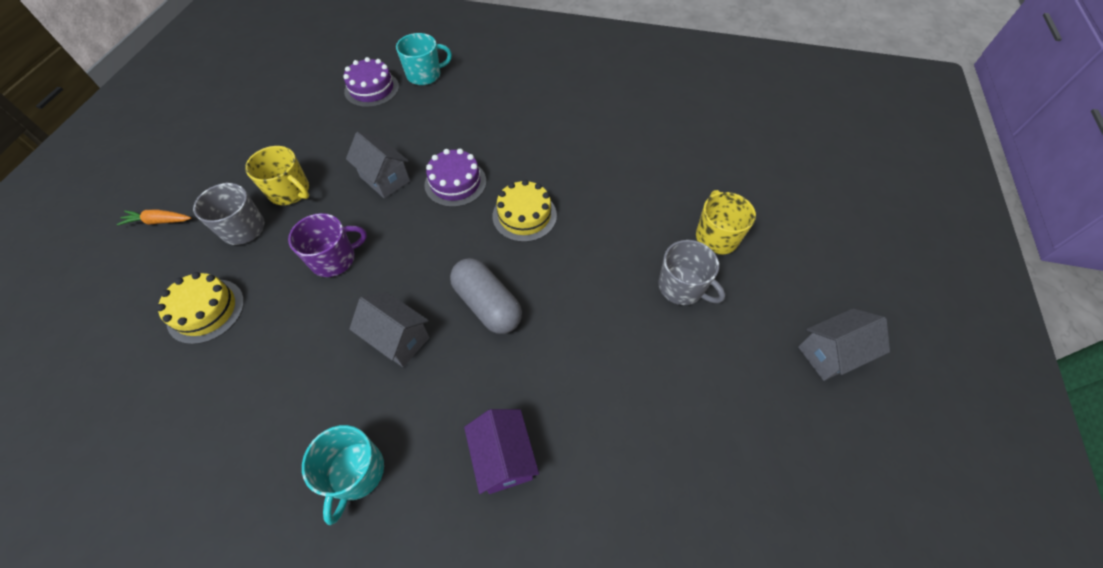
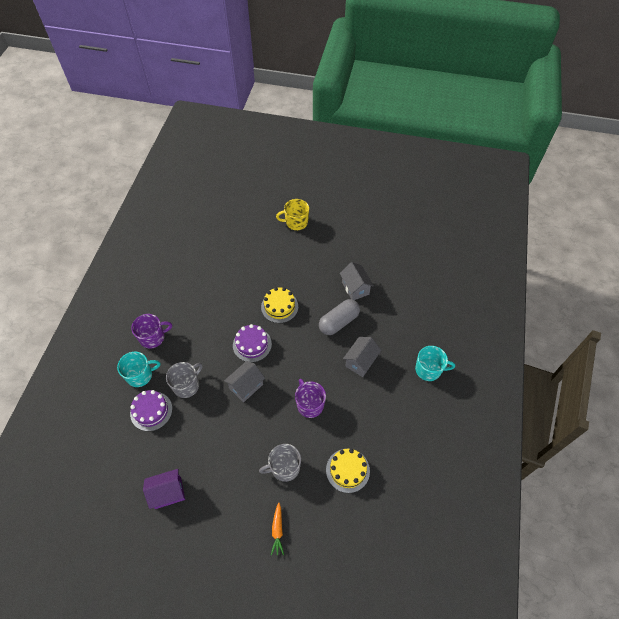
camera: 90 degrees left, 0 degrees up
(290, 191) = (254, 445): yellow mug -> none
(425, 75) = (140, 375): turquoise mug -> turquoise mug turned 90 degrees clockwise
(480, 80) = (153, 337): none -> purple mug
(504, 458) = (415, 311): purple house -> purple house (168, 493)
(682, 287) = (326, 239): grey mug -> grey mug (186, 385)
(830, 354) = (359, 192): grey house -> grey house (355, 288)

